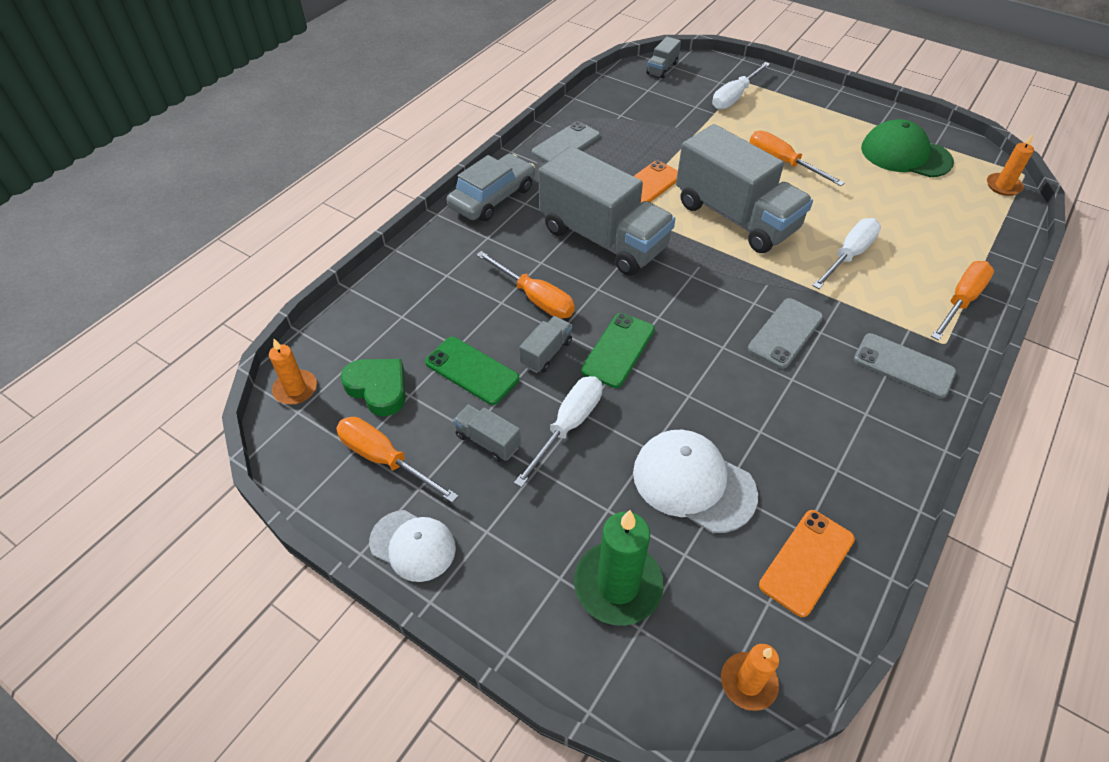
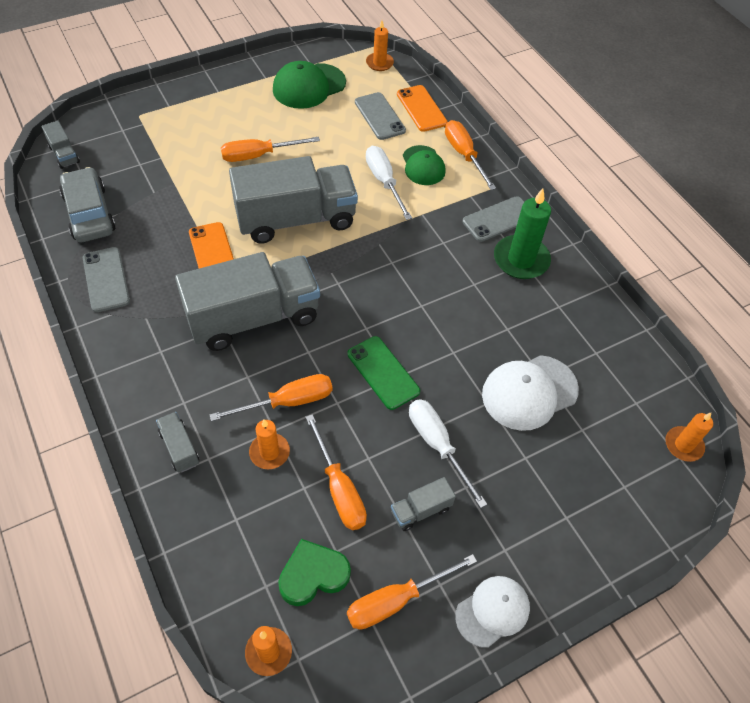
camera: 65 degrees left, 5 degrees up
(472, 370) = (339, 489): green phone -> orange screwdriver
(477, 309) = (269, 452): none -> orange candle
(492, 197) = (132, 373): grey car -> grey car (89, 213)
(546, 353) = (355, 424): grey truck -> grey truck (179, 448)
(618, 585) = (588, 483): green candle -> green candle (521, 260)
(734, 97) = (152, 133): white screwdriver -> none
(785, 333) = (432, 262): grey phone -> grey phone (379, 116)
(807, 562) = (617, 365): orange phone -> orange phone (421, 108)
(905, 275) = (423, 165): none -> green cap

